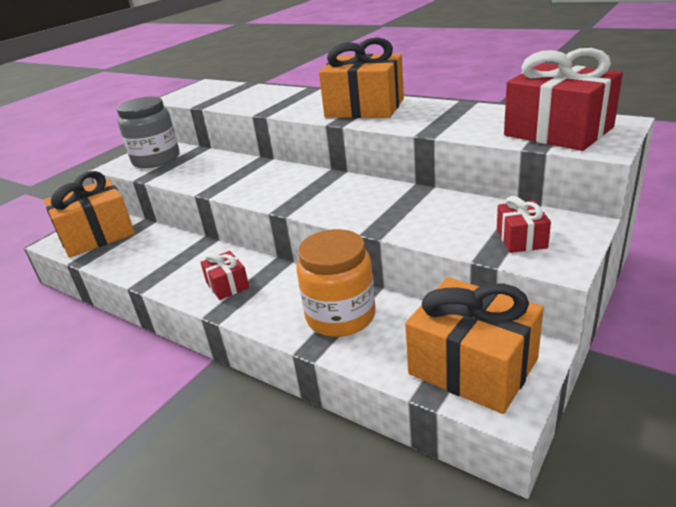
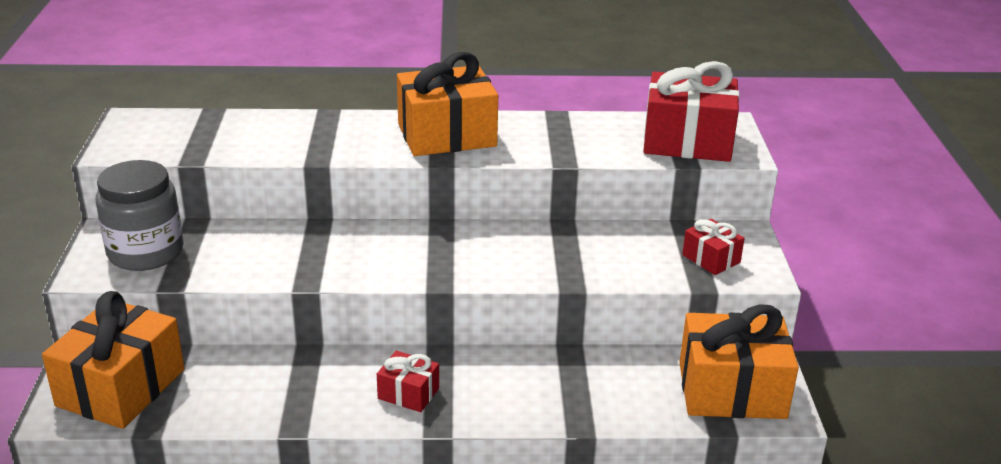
camera: 40 degrees left, 0 degrees up
(340, 316) = (573, 385): orange jar -> none

